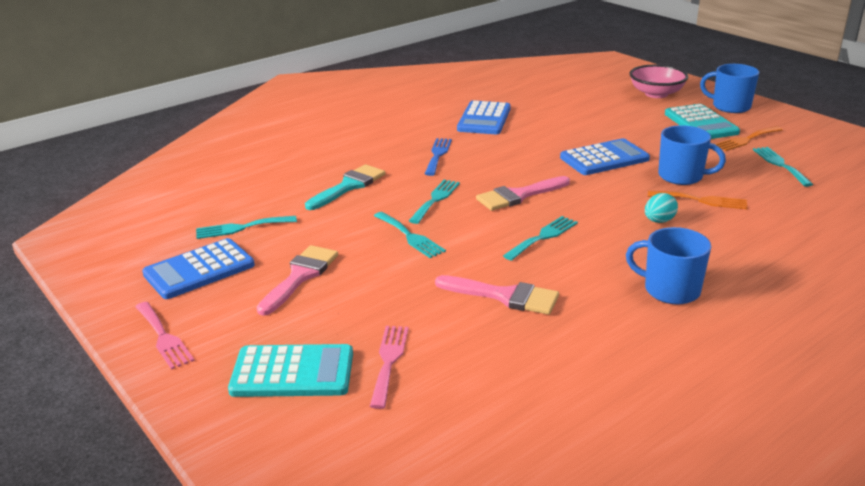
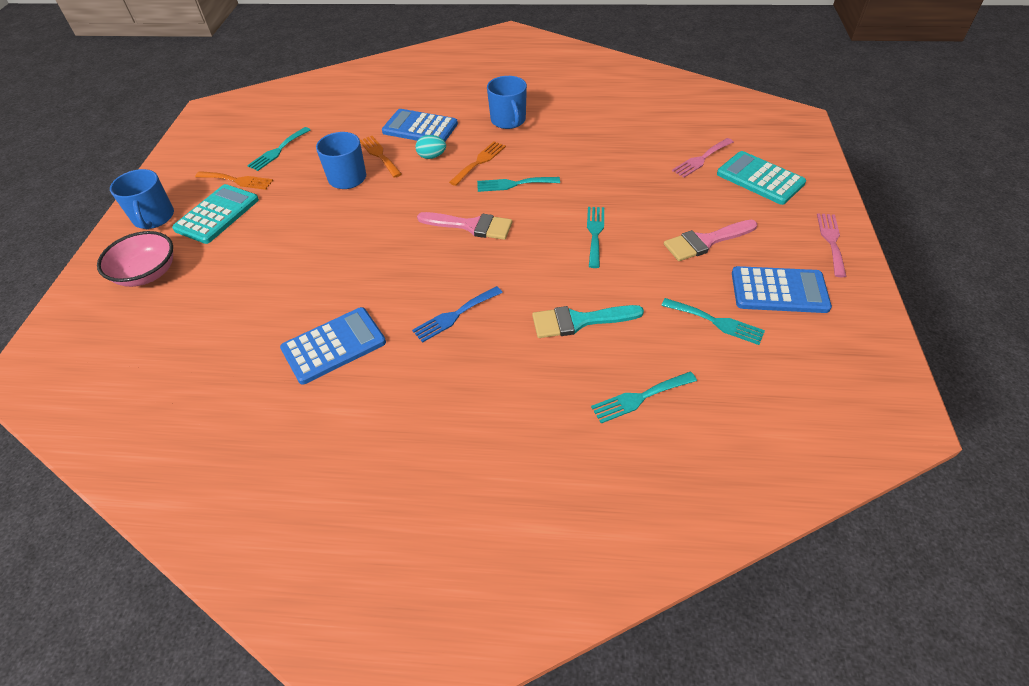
camera: 135 degrees left, 20 degrees up
(435, 199) = (532, 259): turquoise fork -> turquoise fork (640, 398)
(505, 296) = (595, 160): pink brush -> none
(604, 158) = (353, 224): blue calculator -> blue calculator (420, 128)
(610, 238) = (479, 162): none -> orange fork

